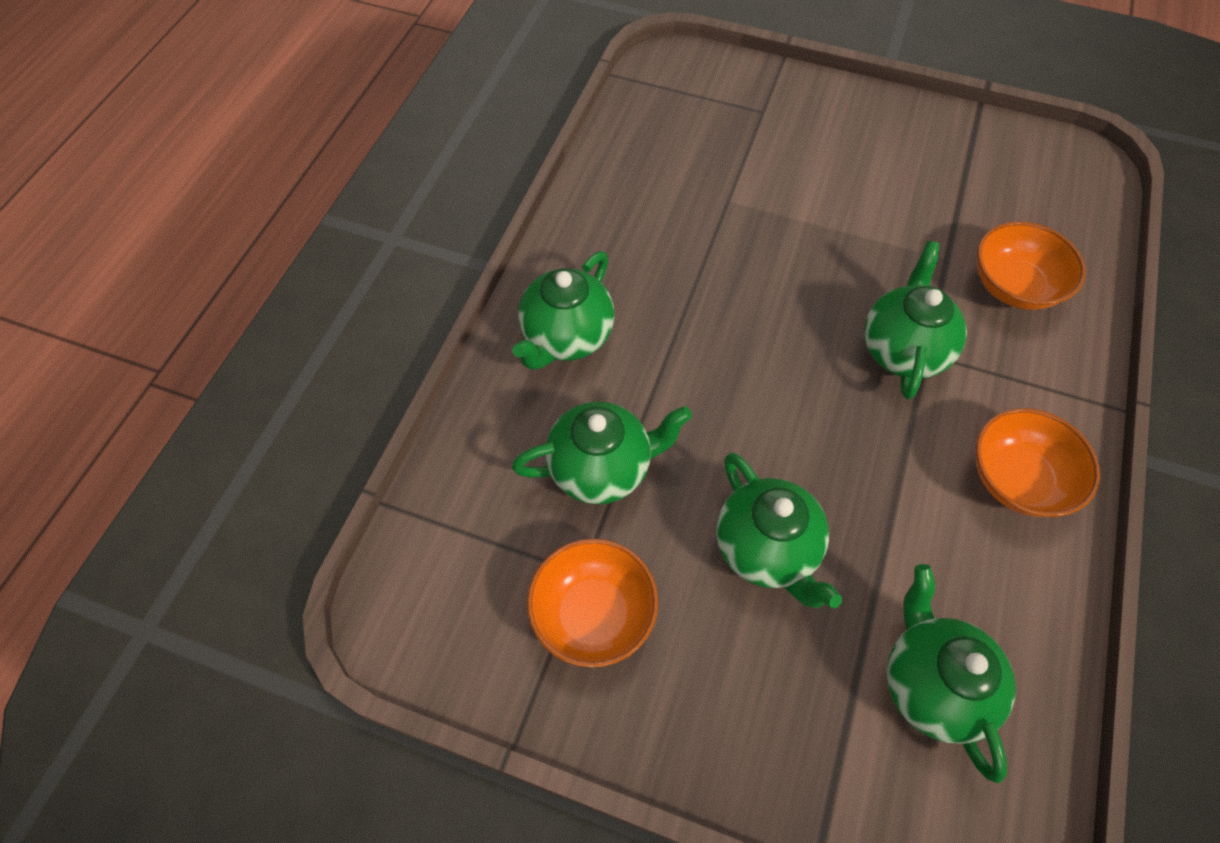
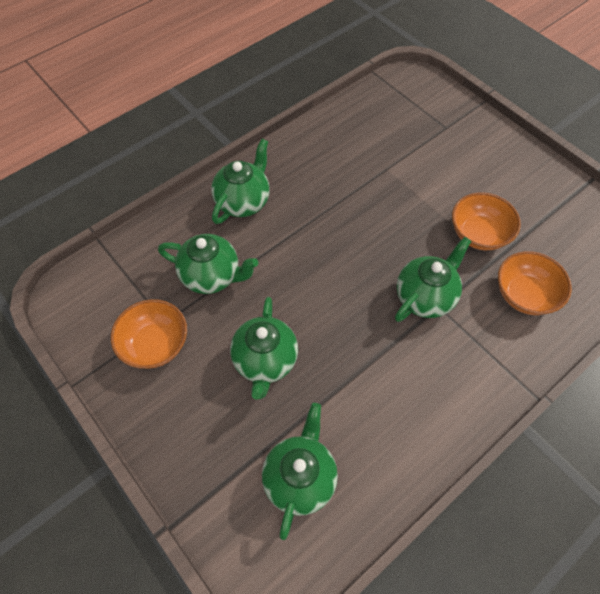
camera: 30 degrees right, 0 degrees up
(566, 337) = (243, 202): green teapot -> green teapot turned 150 degrees clockwise
(1017, 479) = (437, 401): orange bowl -> orange bowl (478, 234)

